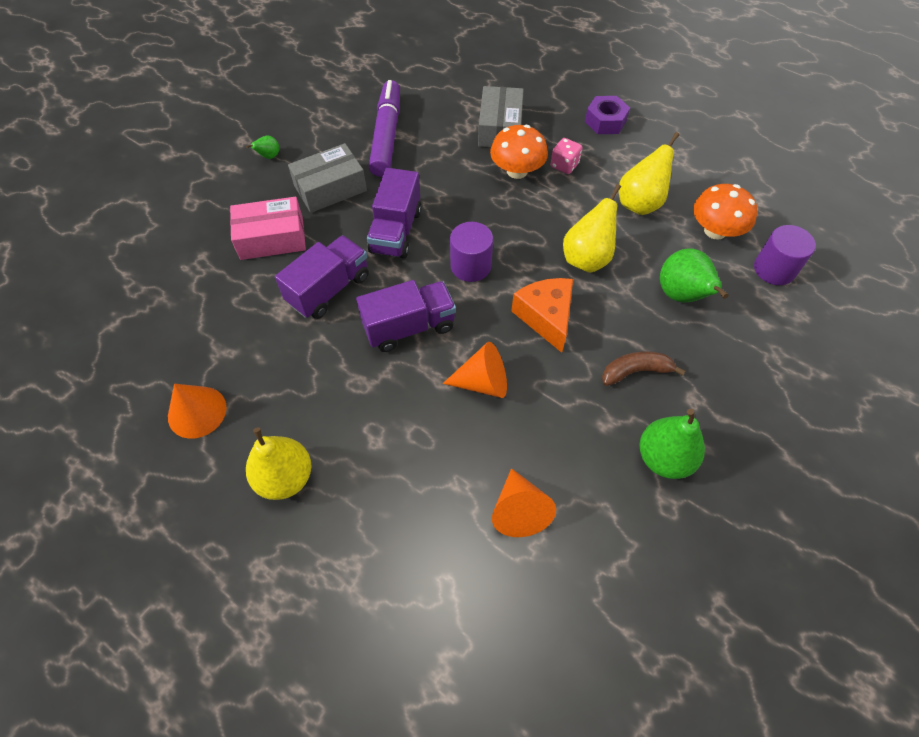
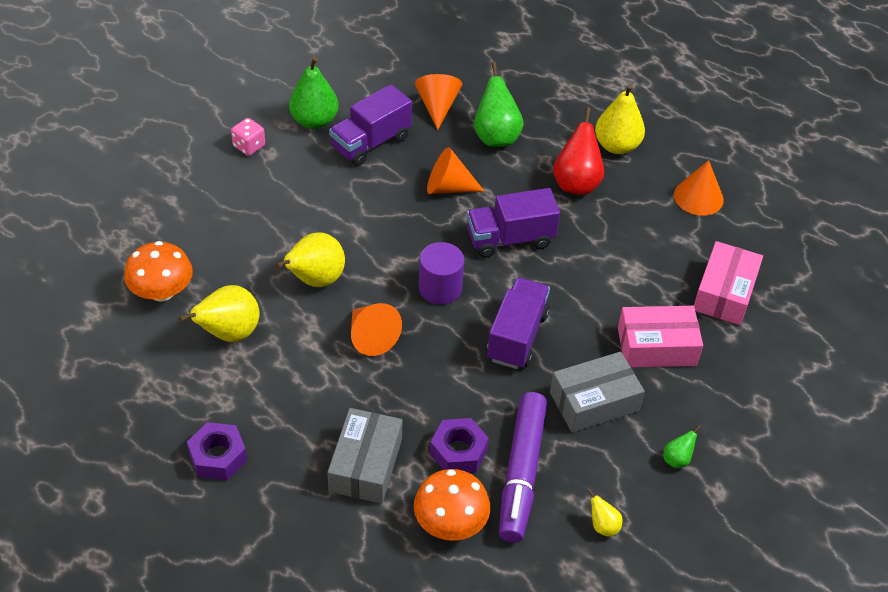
camera: 175 degrees left, 10 degrees down
(196, 297) = (724, 293): none -> pink box
(328, 112) = (603, 526): none -> yellow pear
(329, 289) = (589, 283): purple truck -> purple truck (371, 143)
(338, 410) = (576, 183): none -> red pear
(434, 143) = (458, 452): none -> purple nut
(517, 171) = (360, 395): orange mushroom -> orange mushroom (450, 522)
(521, 215) = (371, 337): none -> orange cone
(546, 317) = (376, 231): orange cheese -> none
(564, 165) = (298, 396): pink dice -> pink dice (249, 146)
(635, 371) = (310, 178): brown banana -> none
(681, 295) = (235, 233): green pear -> green pear (496, 137)
(774, 269) = (126, 245): purple cylinder -> none

